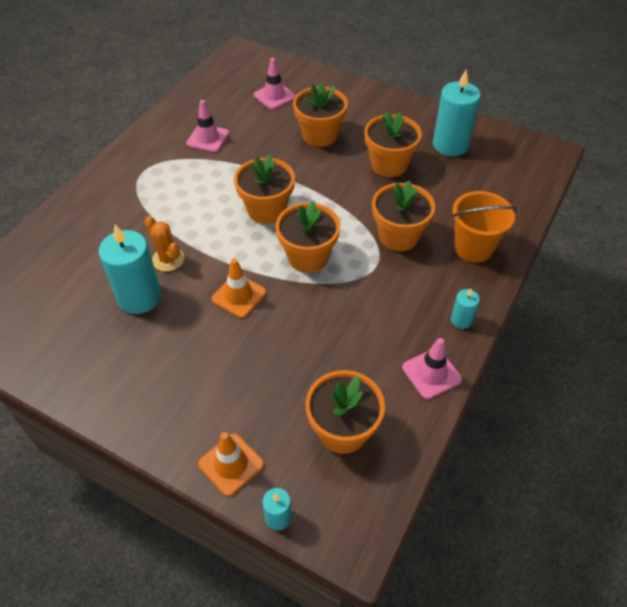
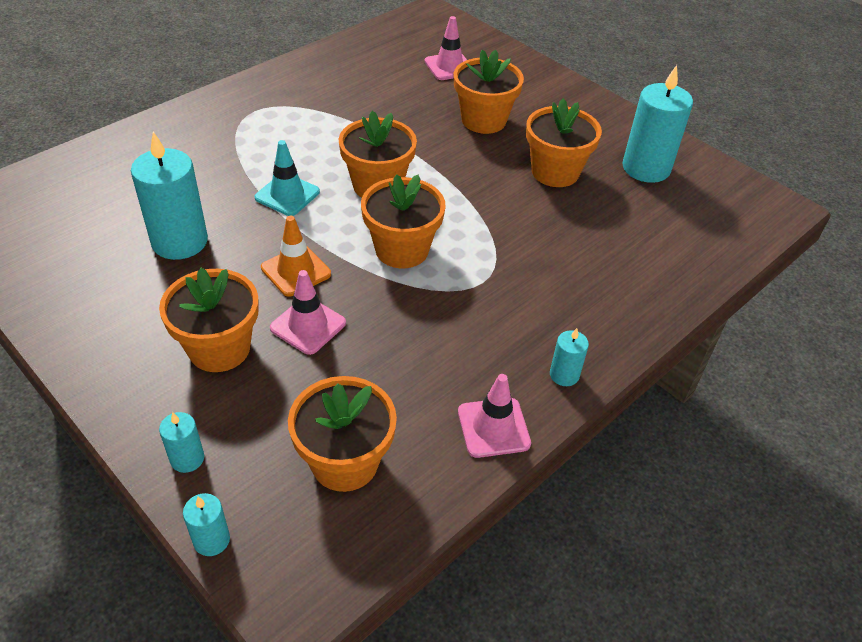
camera: 15 degrees right, 5 degrees down
(168, 259) = (234, 210): orange cactus -> none
(203, 236) = (287, 195): none -> turquoise traffic cone
(208, 138) = (347, 94): pink traffic cone -> pink traffic cone (308, 325)
(231, 464) = (187, 458): orange traffic cone -> turquoise candle
(398, 236) = (528, 255): orange flower pot -> orange flower pot (219, 348)
(473, 248) = (621, 293): orange bucket -> none

